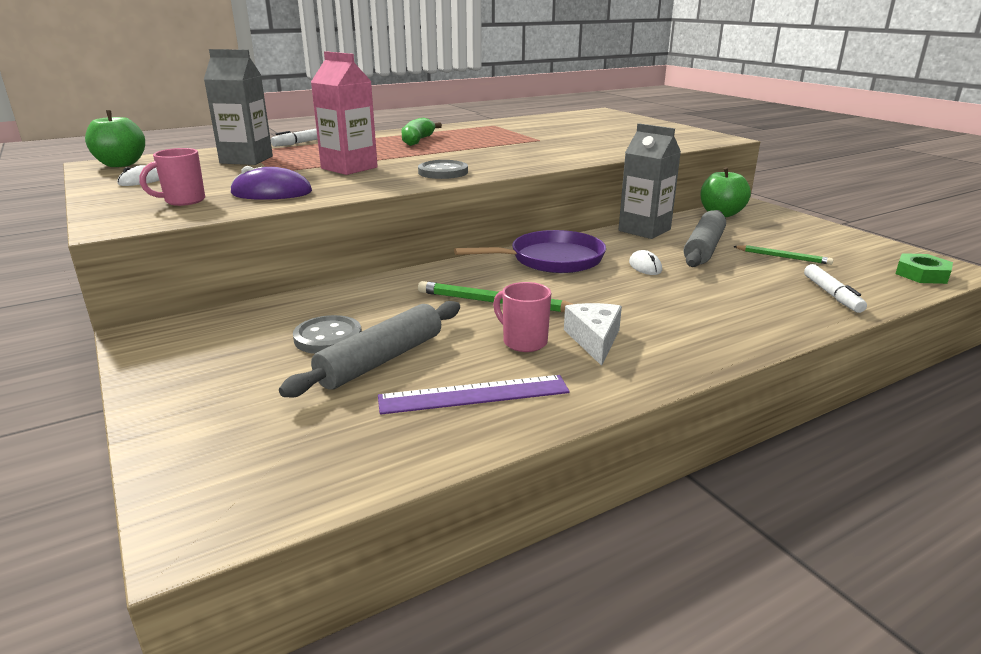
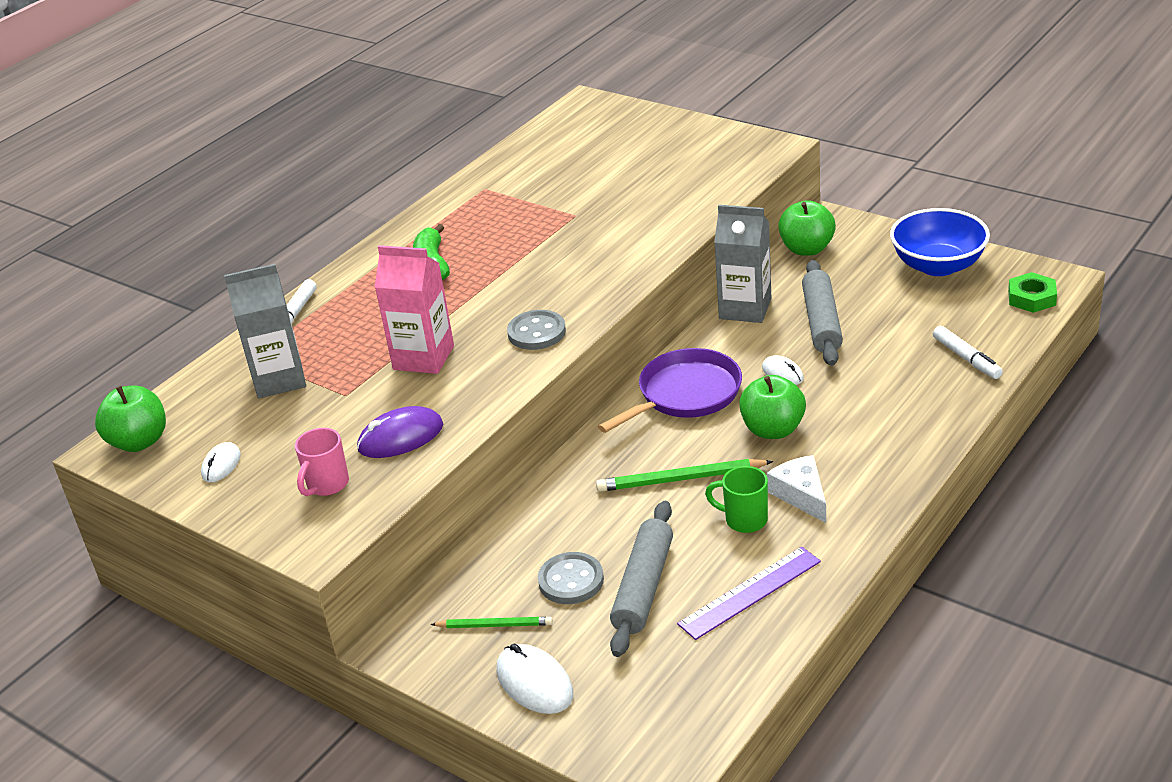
camera: 20 degrees left, 10 degrees up
(200, 397) = (534, 683): none -> white mouse
(523, 342) = (744, 520): pink mug -> green mug
(606, 294) = (773, 430): none -> green apple
(783, 257) = (902, 311): green pencil -> green pencil (494, 625)
(833, 241) = (938, 265): none -> blue bowl

